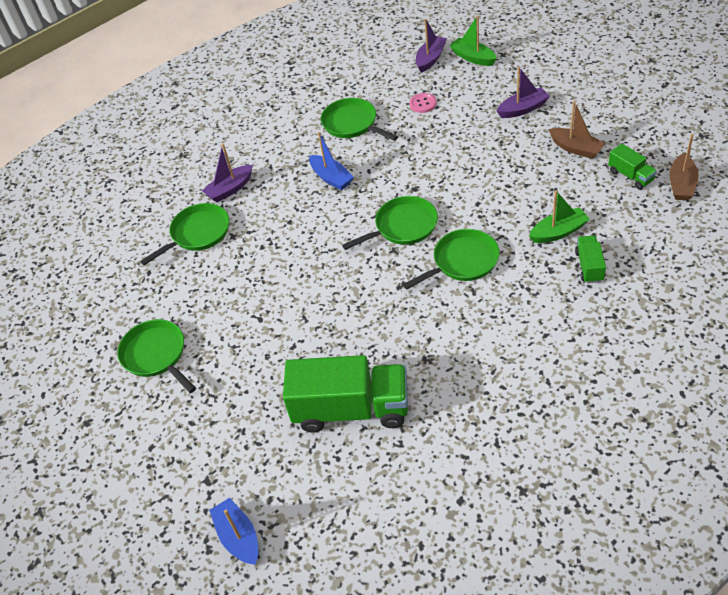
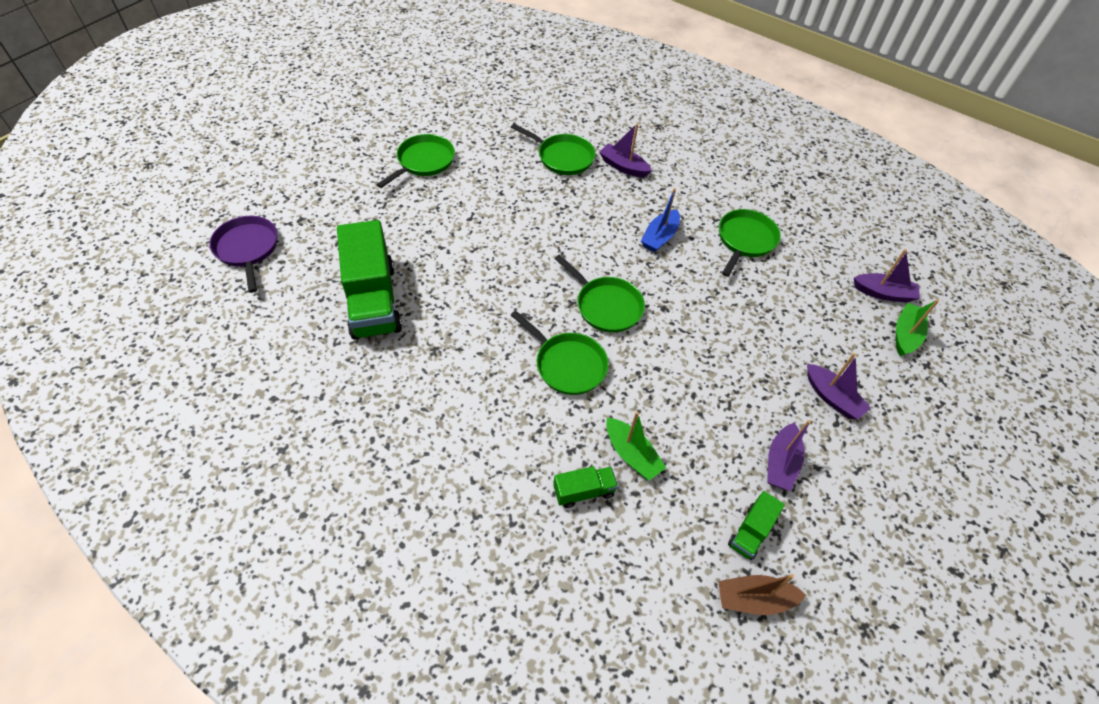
camera: 65 degrees right, 5 degrees up
(238, 537) = (247, 249): blue boat -> purple pan
(423, 104) = (801, 296): pink button -> none
(576, 148) = (781, 463): brown boat -> purple boat

